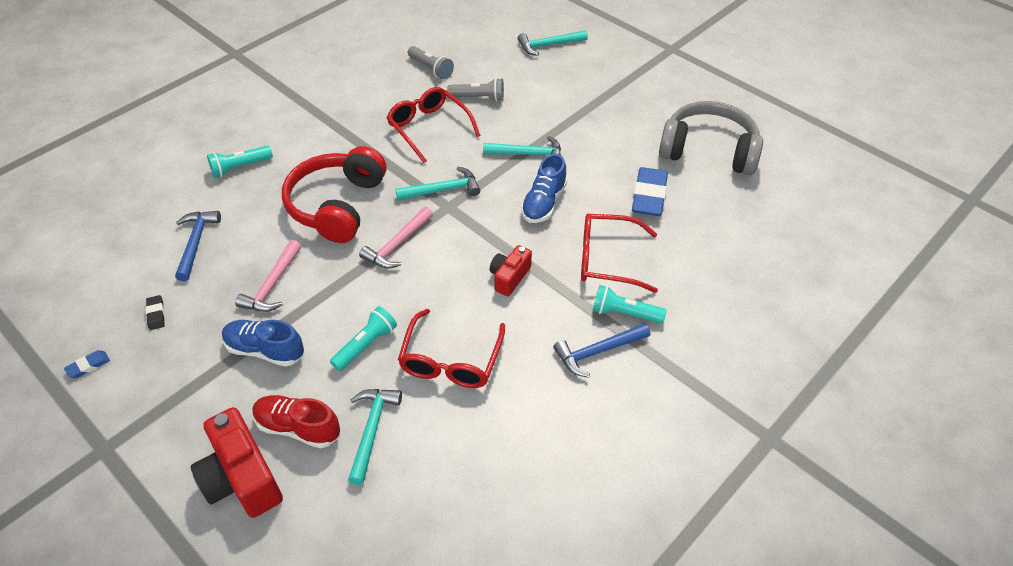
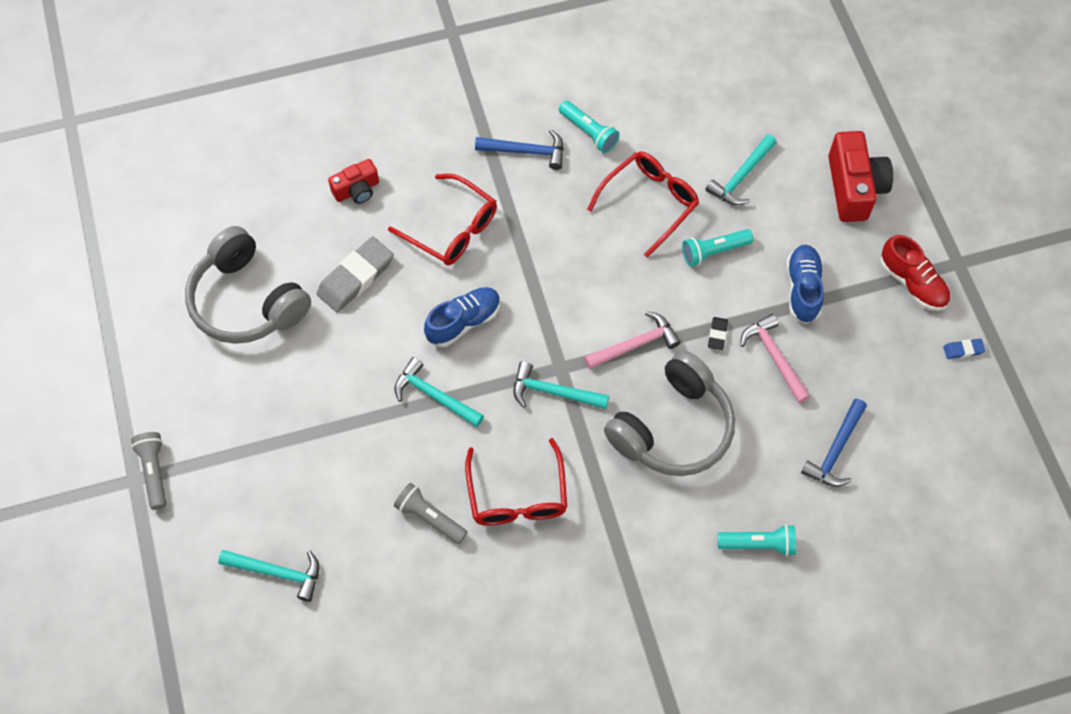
camera: 150 degrees left, 15 degrees up
(156, 314) = (893, 378): black eraser -> black eraser (717, 335)
(265, 350) = (803, 289): blue shoe -> blue shoe turned 135 degrees counterclockwise
(272, 285) = (774, 357): pink hammer -> pink hammer turned 75 degrees counterclockwise
(298, 428) = (798, 206): red shoe -> red shoe (912, 283)
(337, 205) = (673, 427): red headphones -> grey headphones
(431, 69) = (454, 608): grey flashlight -> grey flashlight (154, 472)
(509, 277) = (552, 255): red camera -> red camera (357, 190)
(624, 313) = (478, 172): turquoise flashlight -> turquoise flashlight (588, 132)
(649, 196) = (355, 277): blue eraser -> grey eraser

